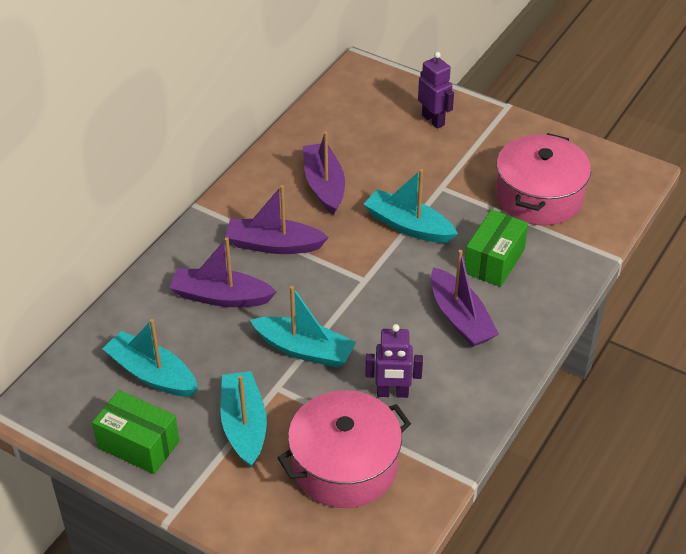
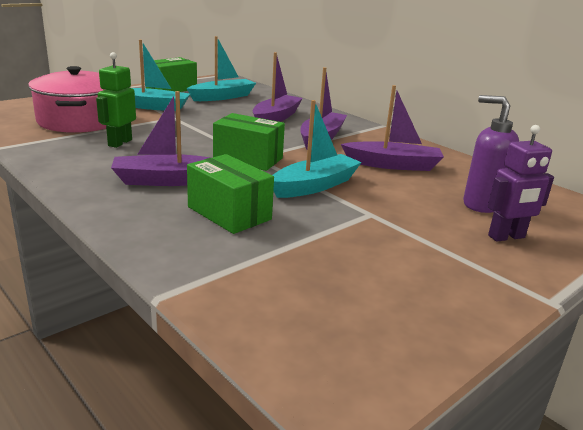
camera: 105 degrees right, 20 degrees down
(304, 350) = (198, 128): turquoise boat -> none
(373, 283) = (248, 159): none -> green box
(382, 131) = (481, 204): none -> purple soap dispenser
(392, 393) = (119, 143): purple robot -> green robot
(539, 196) = (326, 270): pink pot -> none

